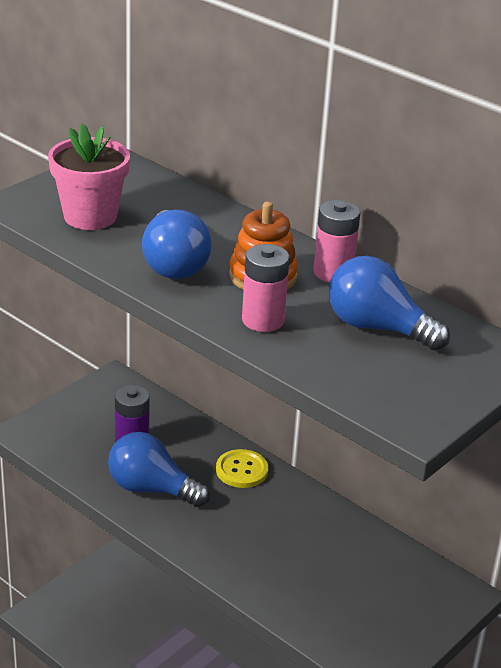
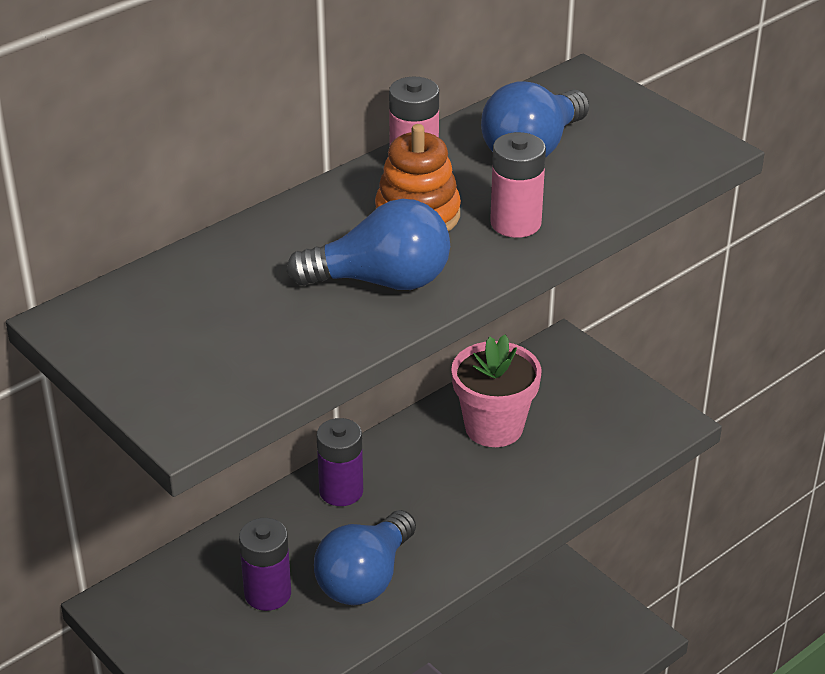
camera: 80 degrees left, 5 degrees up
(90, 216) = (241, 348): pink flower pot -> pink flower pot (494, 427)
(241, 470) = (341, 491): yellow button -> purple battery

